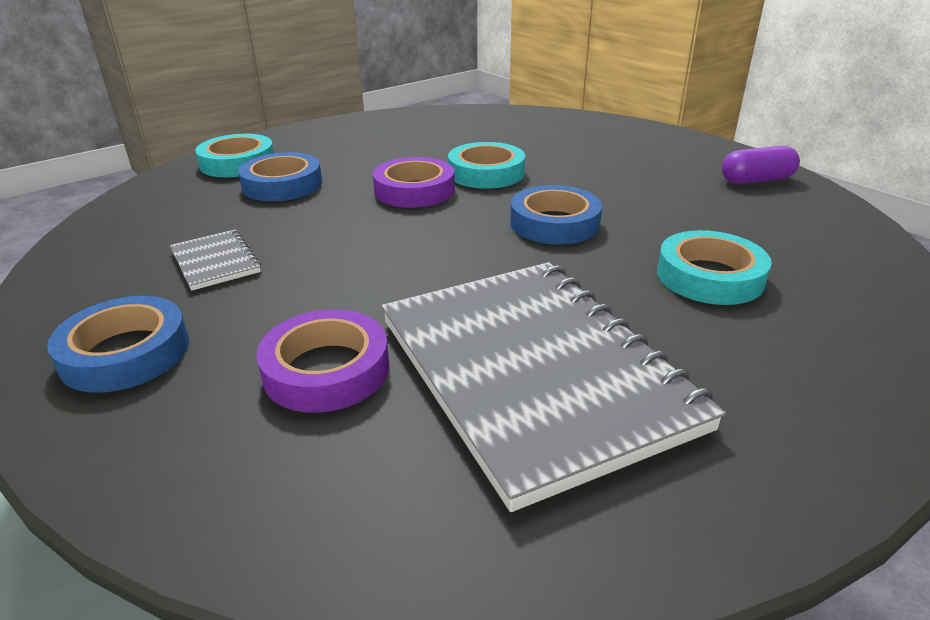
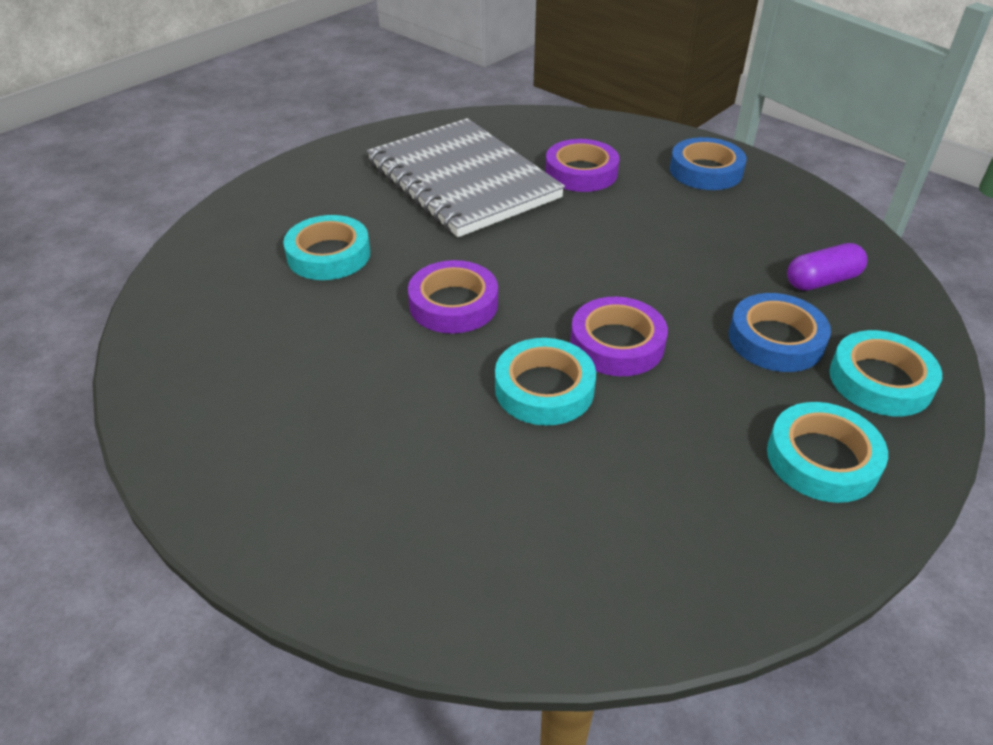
camera: 170 degrees right, 10 degrees up
(215, 262) = (727, 234): grey notebook -> none
(325, 140) = (822, 459): none -> turquoise tape
(554, 223) = (453, 304): blue tape -> purple tape
(756, 180) = (198, 406): purple capsule -> purple capsule (822, 281)

